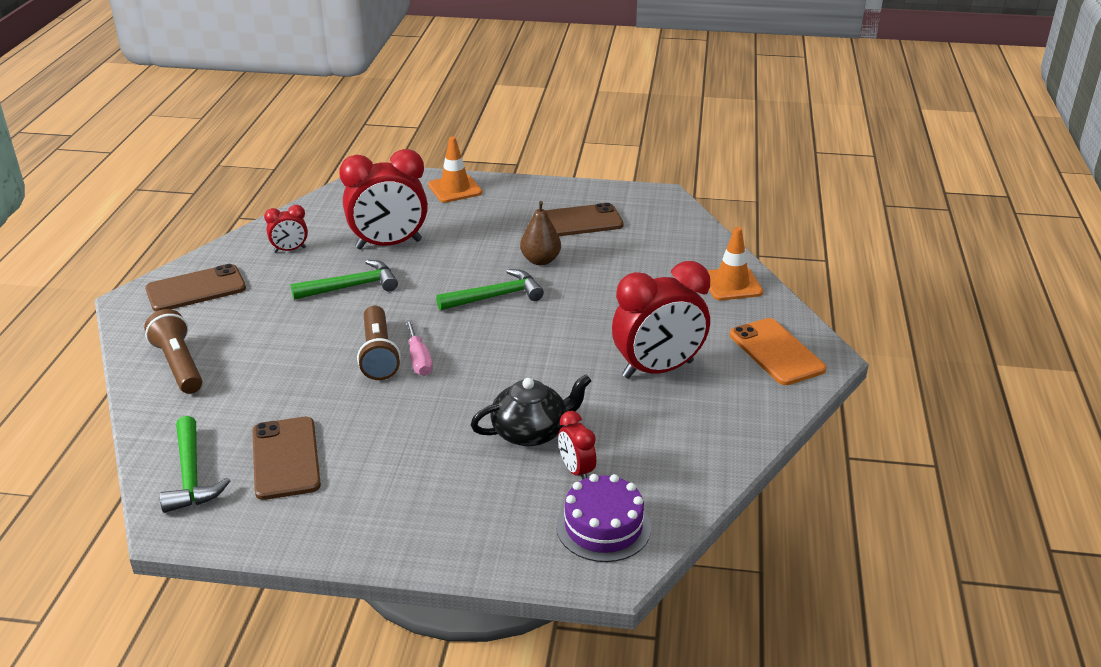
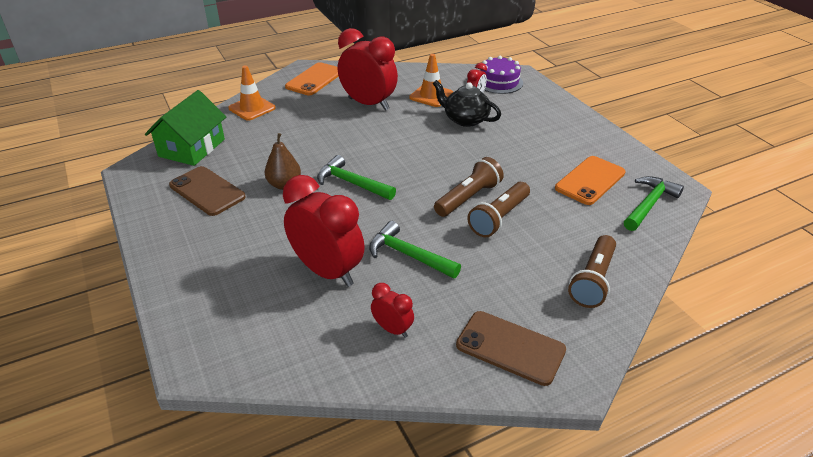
camera: 125 degrees left, 5 degrees up
(286, 458) = (590, 180): brown phone -> orange phone
(324, 358) = (499, 218): none -> brown flashlight
(419, 360) = (454, 180): pink screwdriver -> none
(455, 189) = (188, 286): orange traffic cone -> orange traffic cone (431, 95)
(672, 230) = (192, 148): none -> green house

